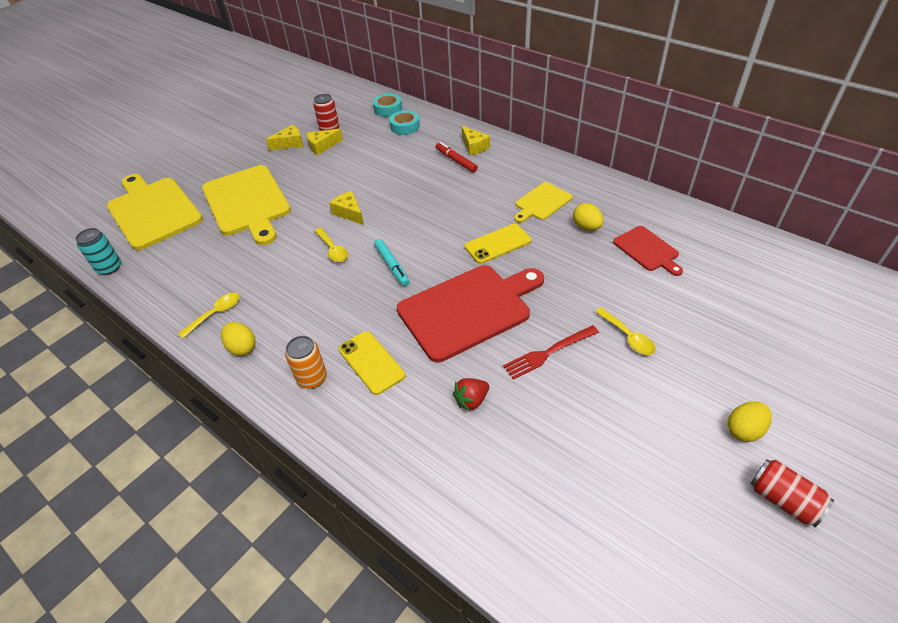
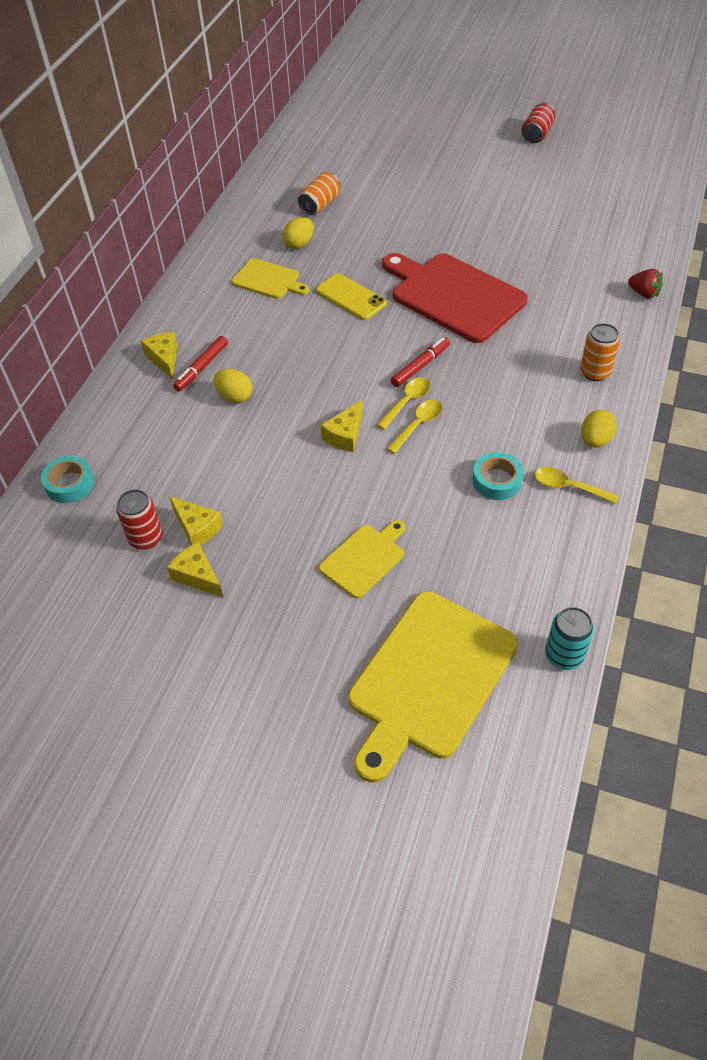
camera: 110 degrees left, 5 degrees up
(247, 203) = (364, 559): yellow cutting board -> yellow cutting board, size x0.52
(371, 362) = (552, 340): yellow phone -> none
(392, 265) = (420, 366): turquoise marker -> red marker
(405, 126) = (122, 446): turquoise tape -> turquoise tape (497, 481)
(471, 400) = (552, 270): red strawberry -> red strawberry (644, 293)
(474, 147) = (164, 359): yellow cheese -> yellow cheese turned 60 degrees counterclockwise
(548, 353) = (478, 240): red fork -> none
(627, 336) = (435, 203): yellow spoon -> yellow spoon (407, 402)
(647, 250) = (320, 204): red cutting board -> orange can
(744, 430) = (493, 149): yellow egg -> yellow egg (235, 396)

